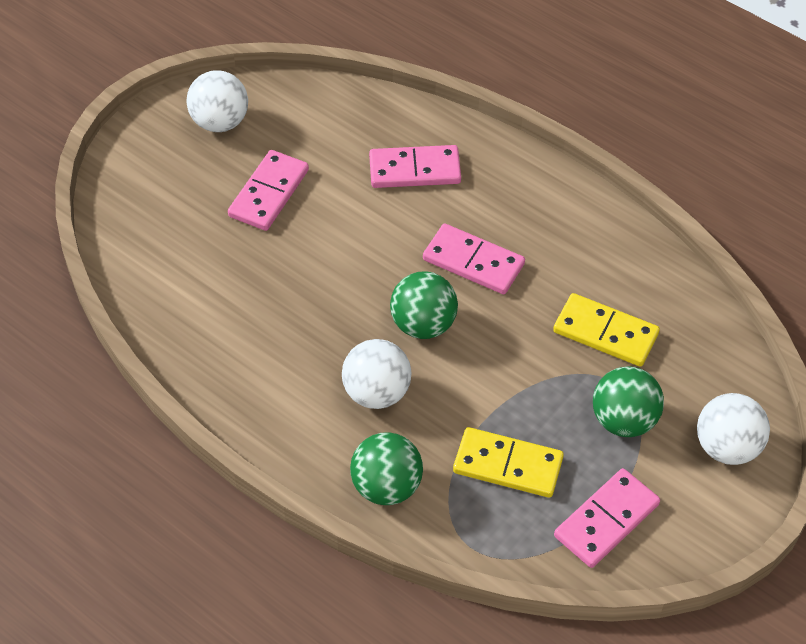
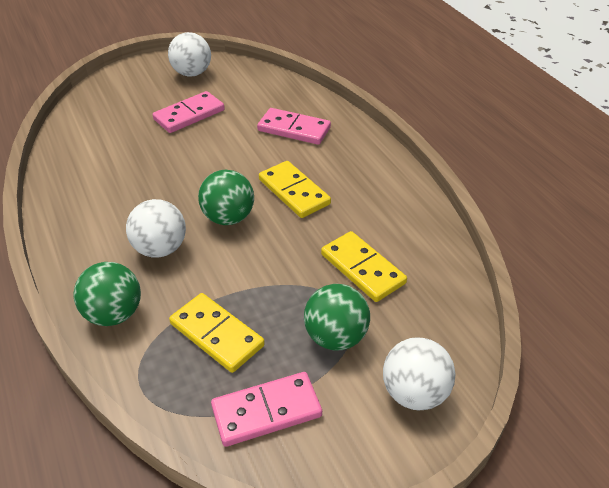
camera: 25 degrees right, 10 degrees down
(473, 262) = (294, 192): pink domino -> yellow domino

